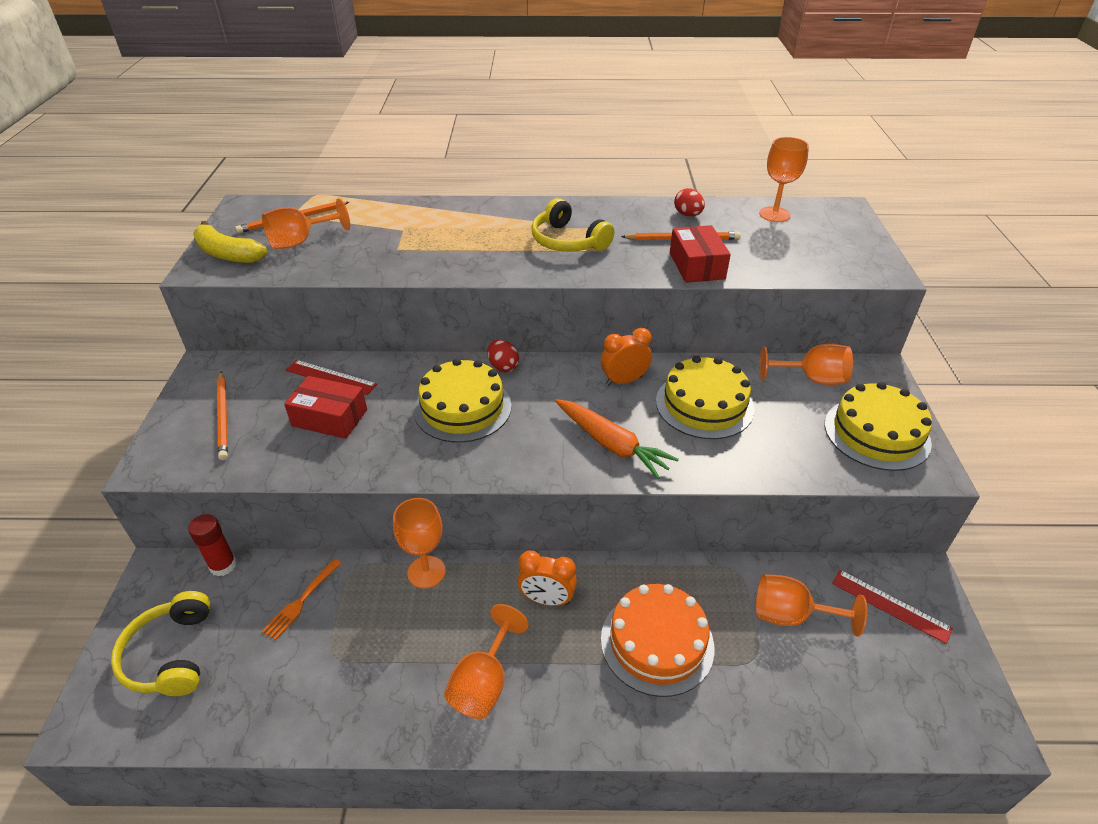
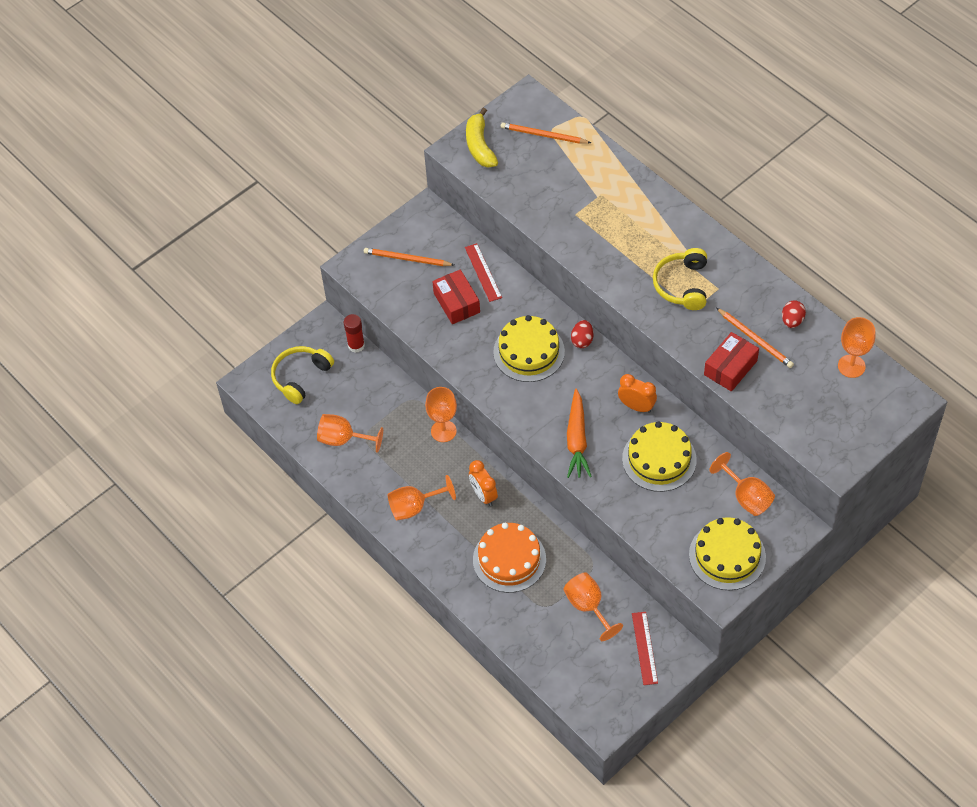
camera: 50 degrees right, 15 degrees up
(223, 417) = (407, 259): orange pencil -> orange pencil turned 75 degrees clockwise
(300, 242) = (528, 163): orange goblet -> orange goblet (343, 439)
(301, 600) = (375, 396): orange fork -> none

